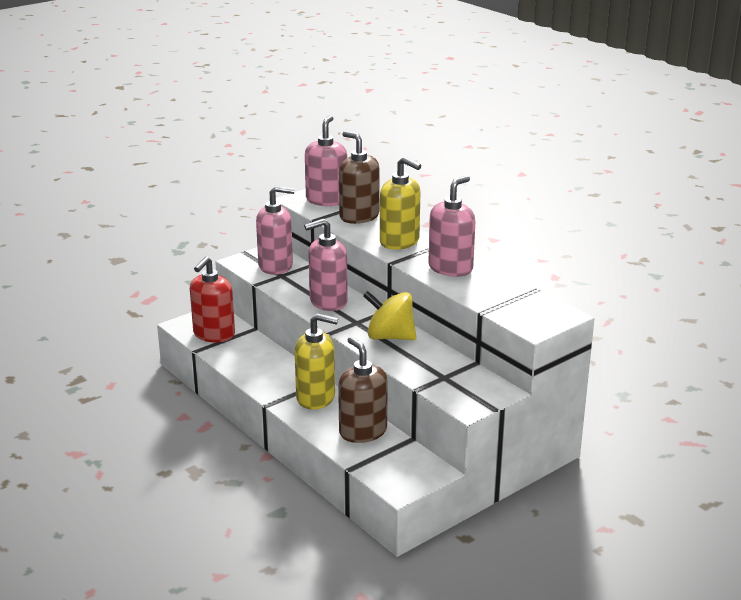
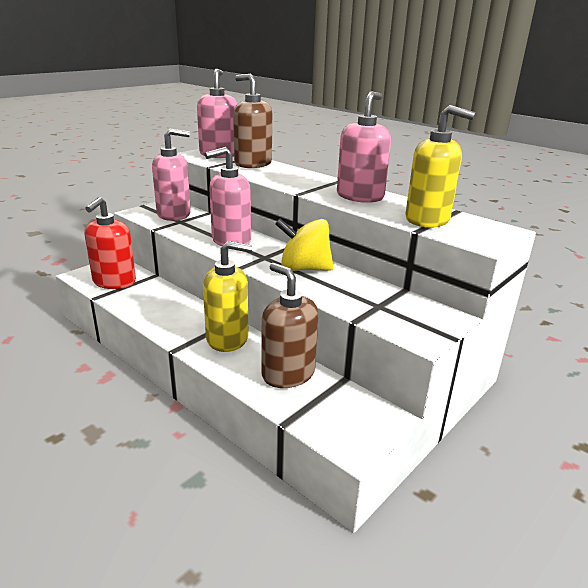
camera: 10 degrees left, 0 degrees up
(399, 242) = (299, 179): yellow soap dispenser -> yellow soap dispenser (427, 219)

